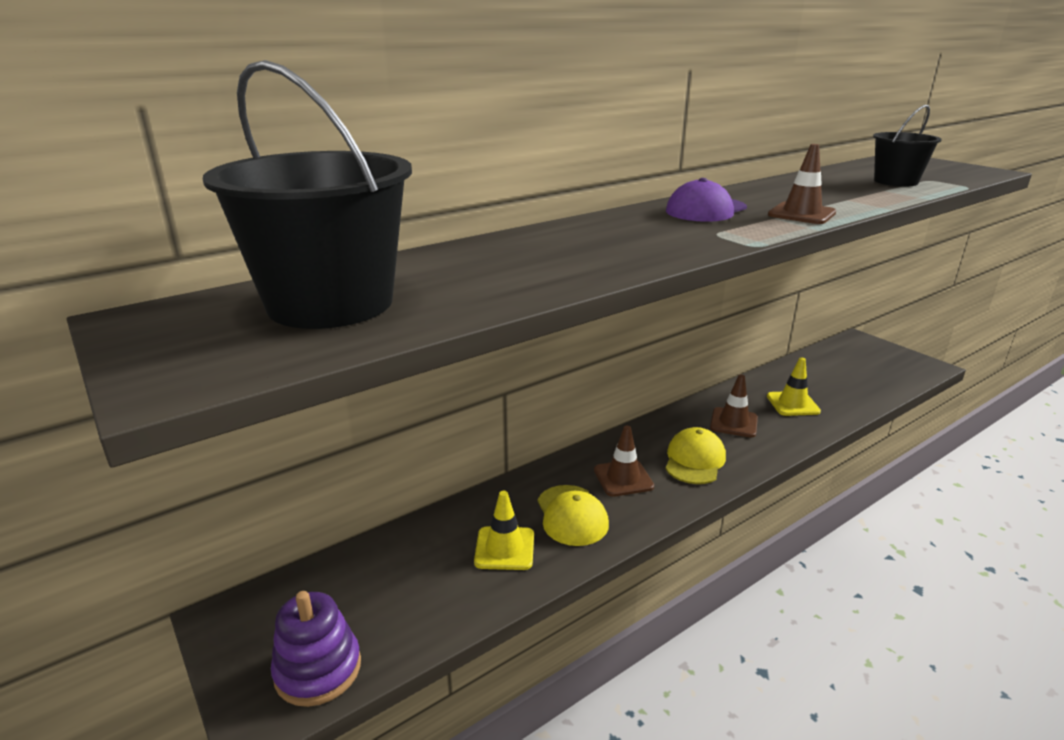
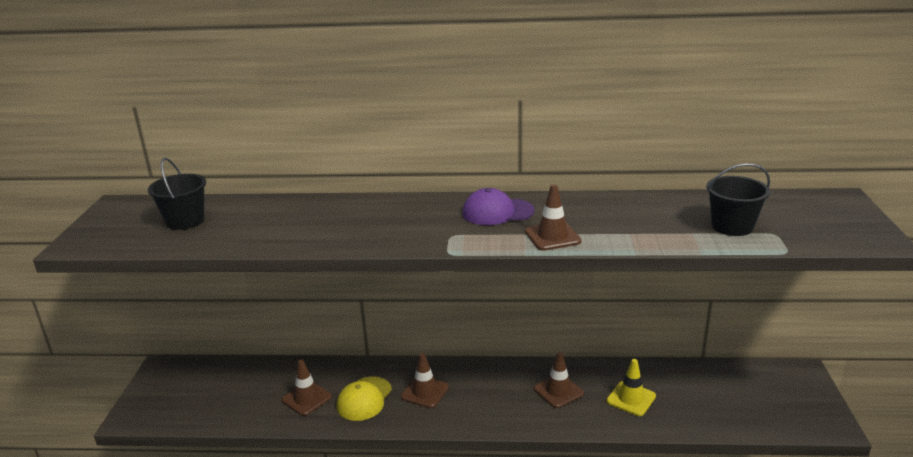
camera: 40 degrees right, 0 degrees up
(318, 669) = (167, 410): purple stacking toy -> none
(331, 303) = (185, 221): black bucket -> black bucket, size x0.56
(504, 548) = (307, 398): yellow traffic cone -> brown traffic cone
(694, 460) = (487, 403): yellow cap -> none

